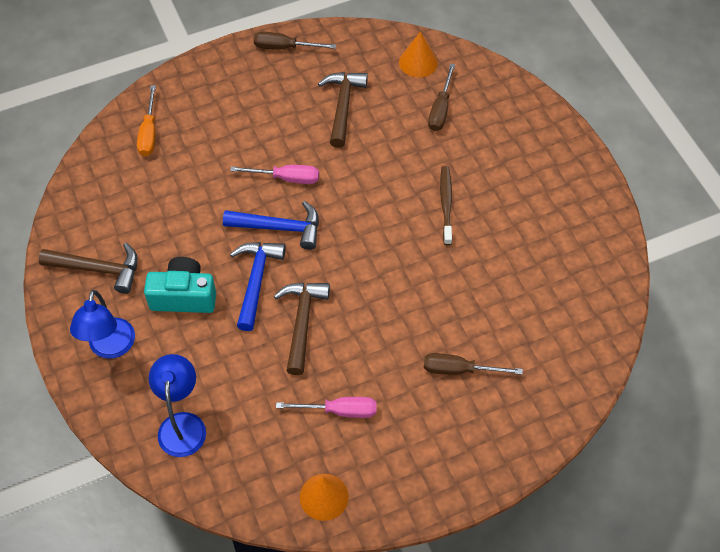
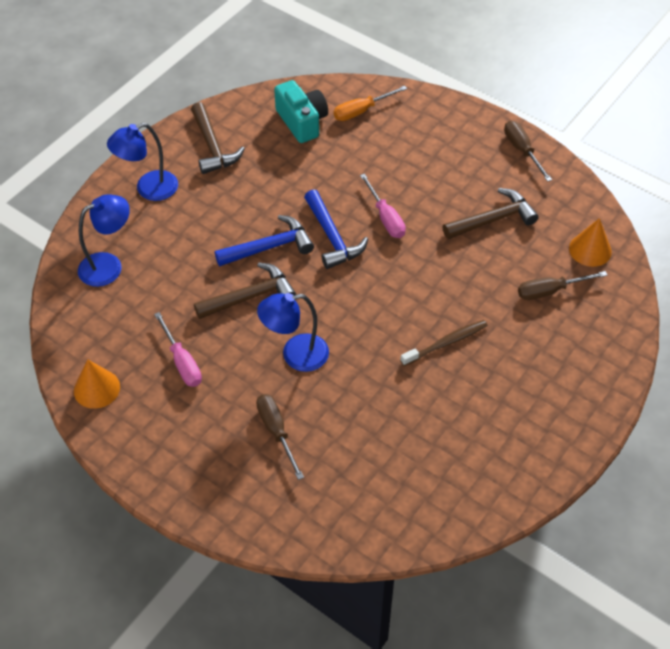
camera: 60 degrees right, 5 degrees down
(184, 296) = (224, 209): turquoise camera -> turquoise camera (302, 122)
(389, 318) = (295, 355): none -> blue lamp

